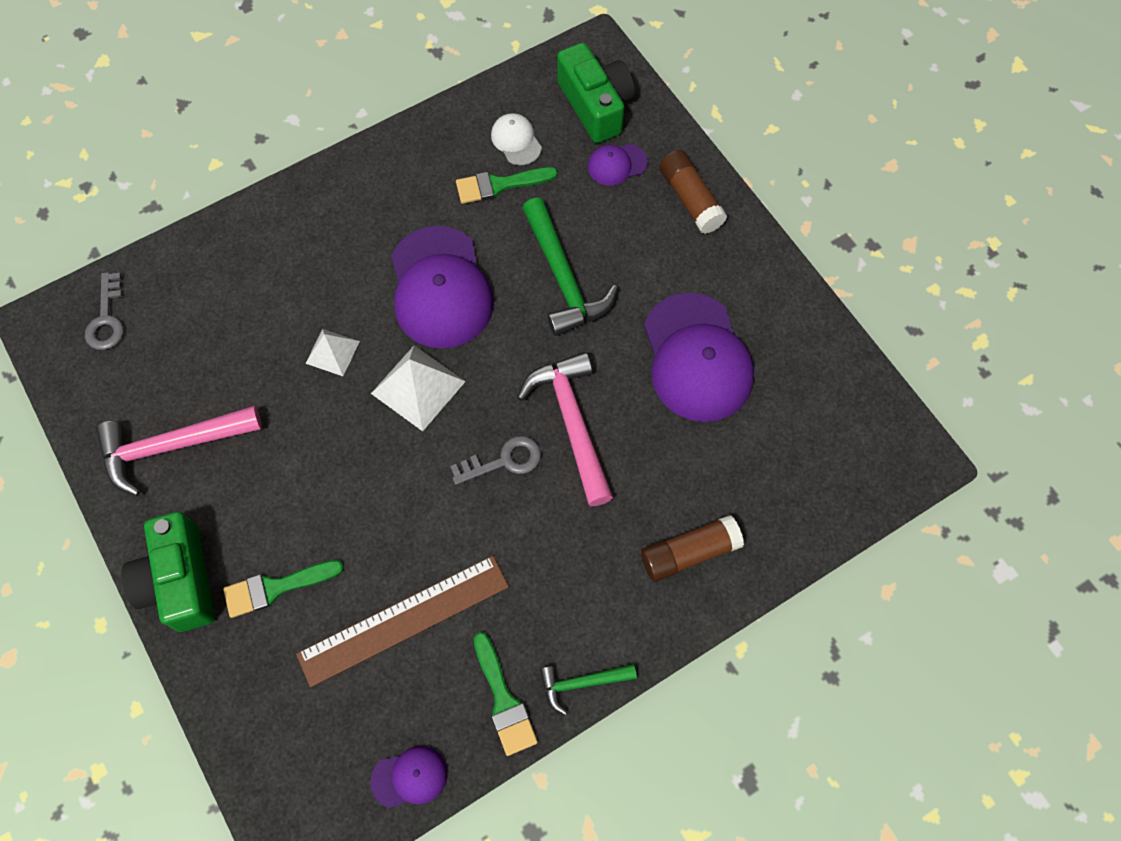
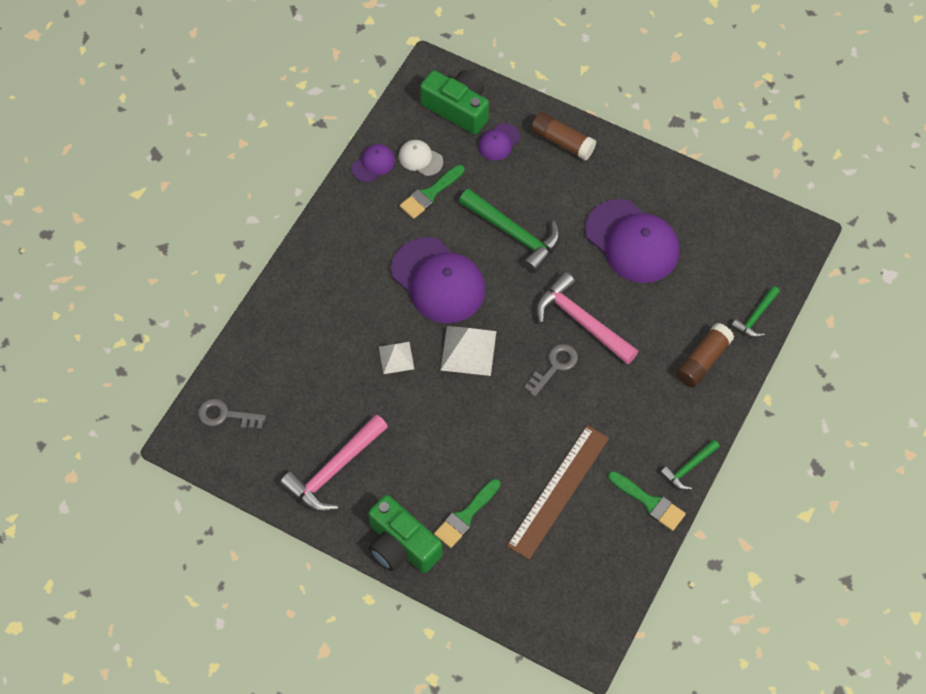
camera: 30 degrees left, 5 degrees down
(107, 318) = (225, 415): grey key -> grey key turned 135 degrees clockwise
(410, 777) = (624, 574): purple cap -> purple cap (373, 164)
(792, 533) = (756, 317): none -> green hammer

